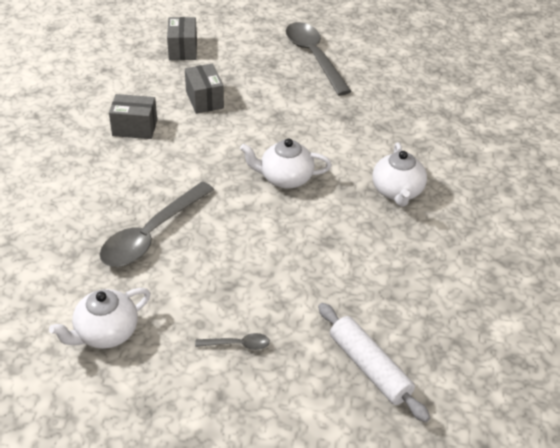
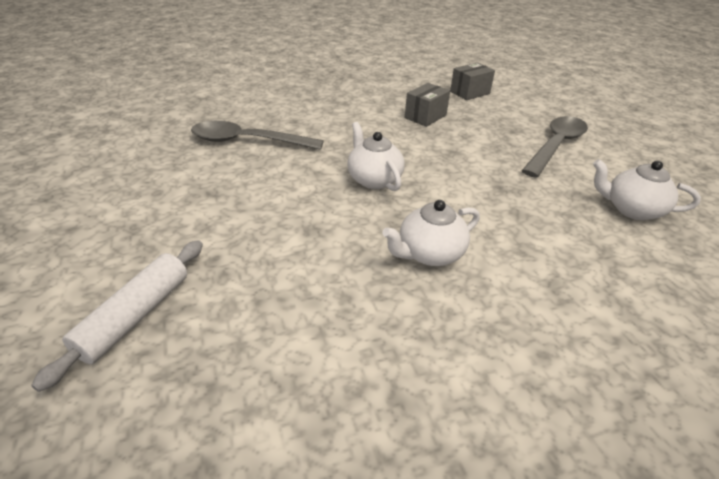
camera: 60 degrees right, 5 degrees down
(106, 333) = (128, 155): white teapot -> white teapot (631, 209)
(135, 128) = (358, 102): grey box -> none
(238, 344) = (138, 218): grey spoon -> none

